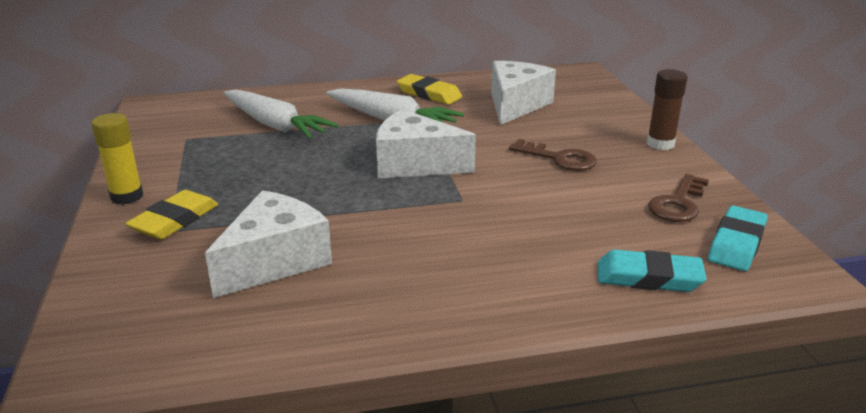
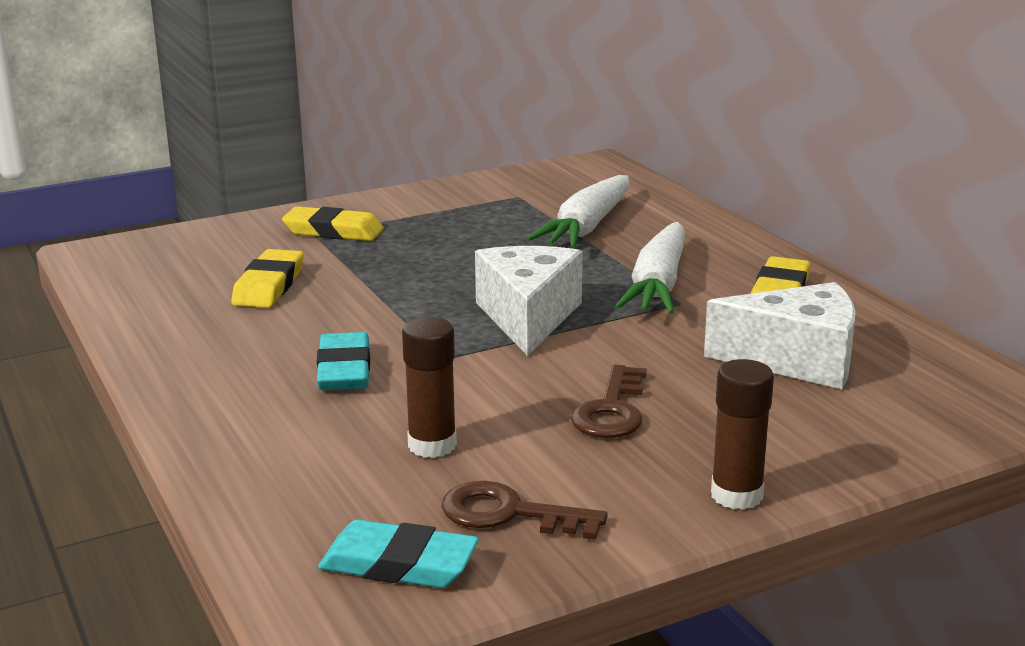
camera: 75 degrees right, 5 degrees down
(127, 197) = (372, 203): yellow glue stick -> none
(275, 261) = (269, 286): white cheese -> yellow eraser
(591, 217) = (432, 445): none -> brown glue stick
(648, 277) = (285, 492): turquoise eraser -> turquoise eraser (344, 370)

